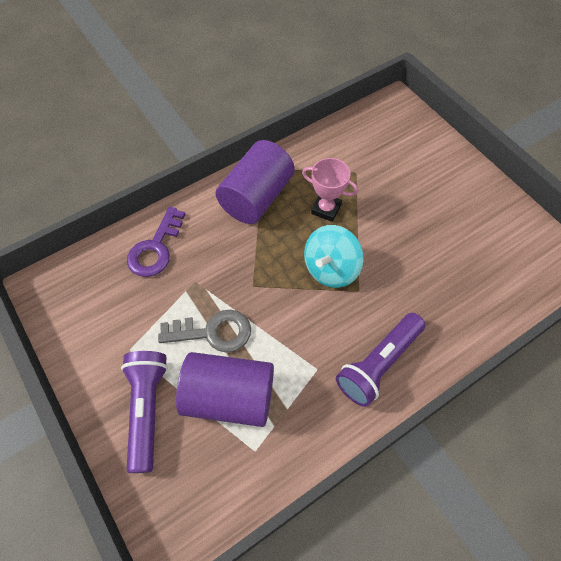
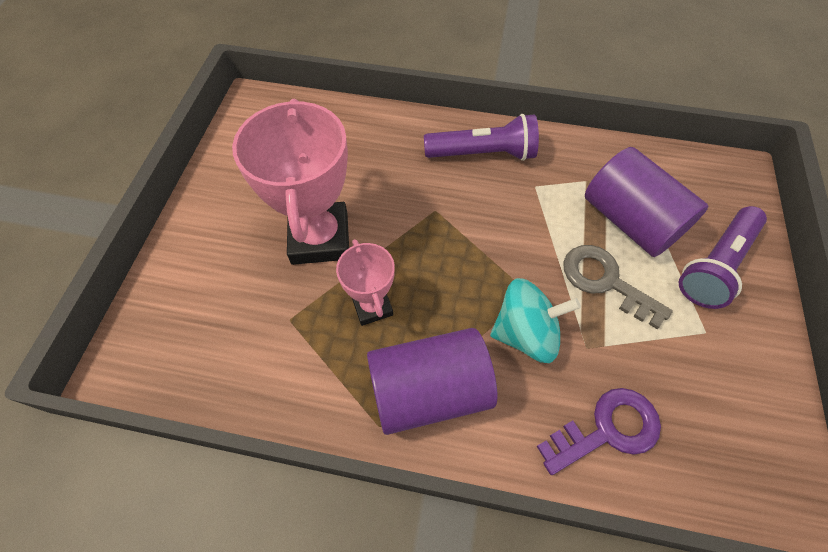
camera: 135 degrees left, 0 degrees up
(331, 269) = (438, 246): turquoise spinning top -> turquoise spinning top (525, 333)
(397, 218) = (320, 238): none -> pink trophy

